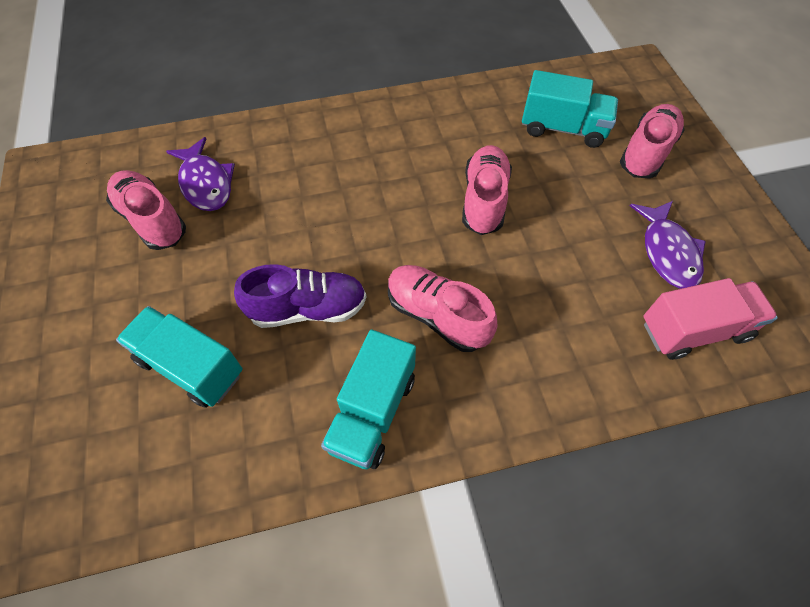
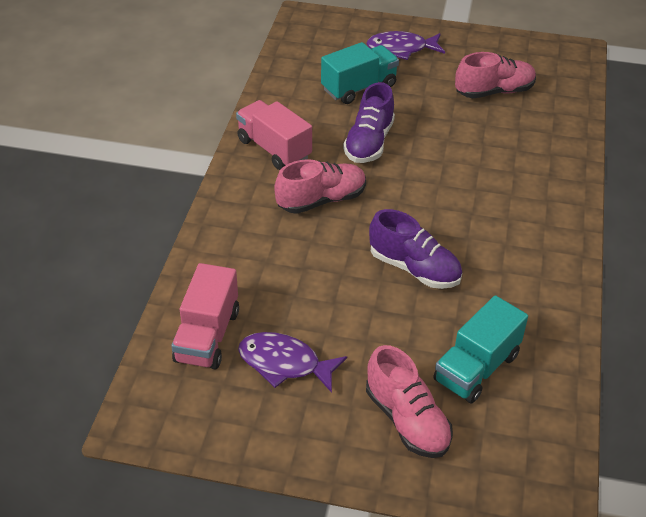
camera: 115 degrees right, 15 degrees down
(206, 183) = (519, 122): purple fish -> purple fish (401, 49)
(372, 412) = (274, 149): turquoise truck -> pink truck
(484, 200) = (414, 268): pink shoe -> purple shoe

